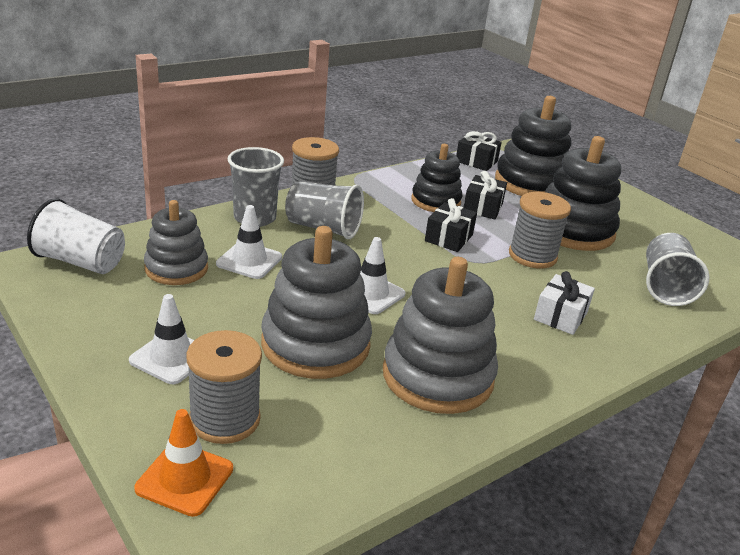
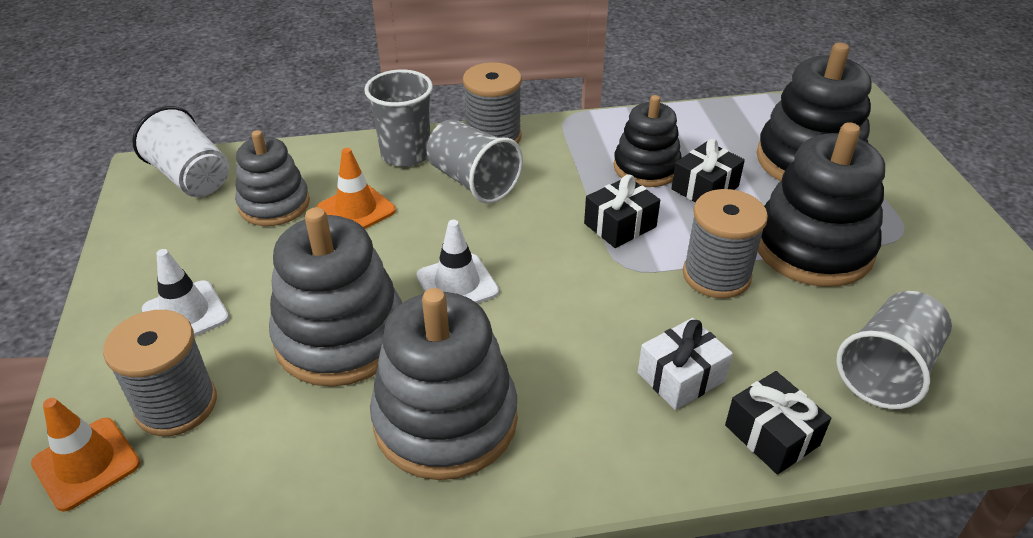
camera: 30 degrees right, 10 degrees up
(249, 261) = (356, 210): white traffic cone -> orange traffic cone
(476, 161) = (753, 115): black gift -> black gift (772, 435)

